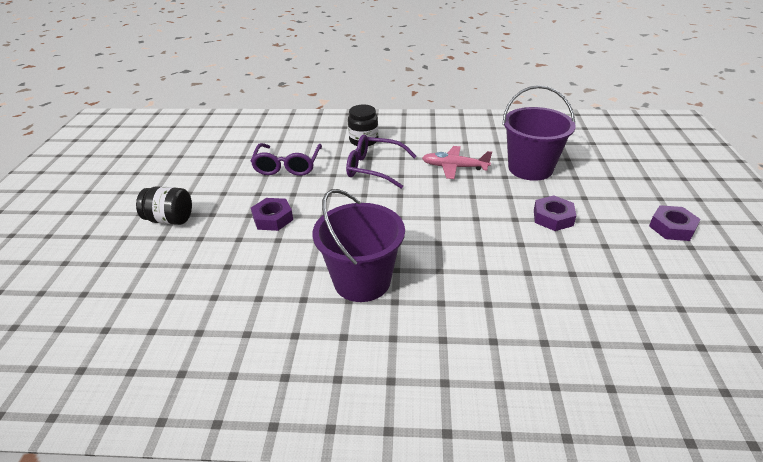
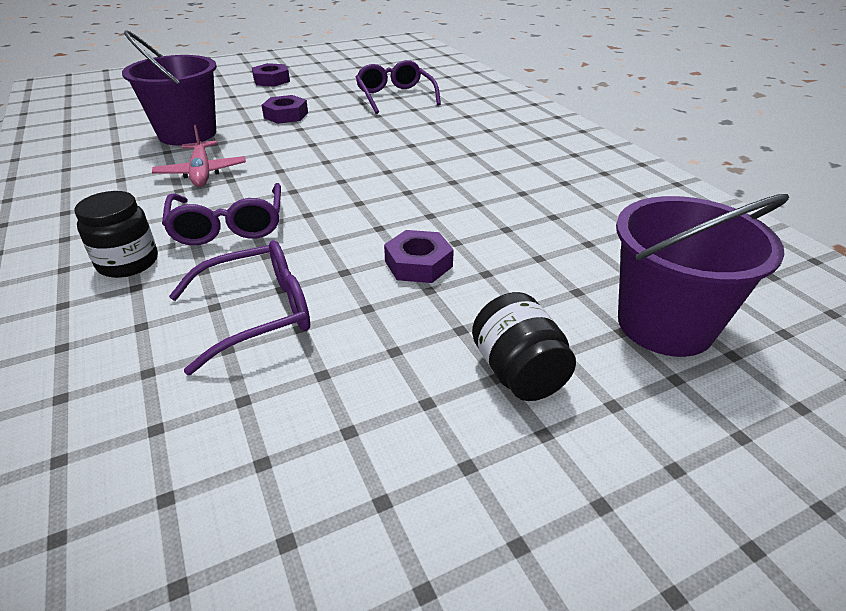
camera: 120 degrees left, 0 degrees up
(362, 281) = (464, 172): purple bucket -> purple bucket (665, 324)
(585, 303) = (395, 96): none -> purple glasses

